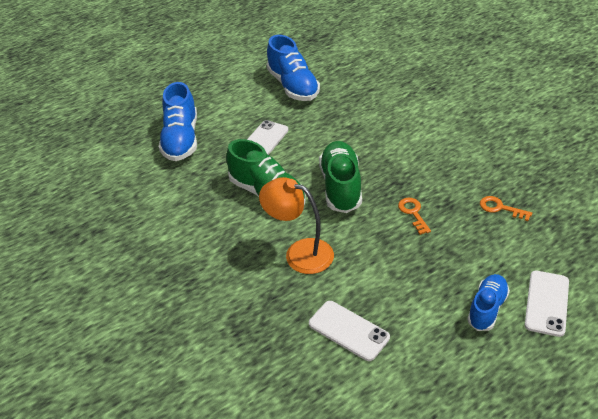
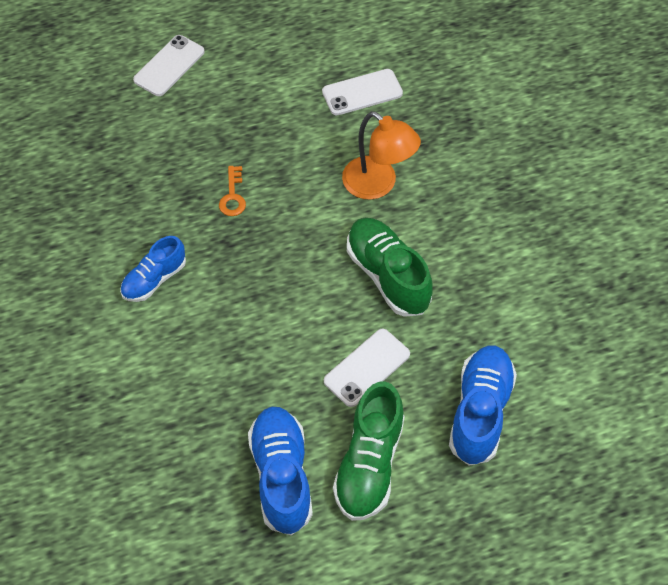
camera: 165 degrees left, 15 degrees up
(341, 187) = (296, 258): green shoe -> green shoe (369, 464)
(348, 330) = (362, 92): white phone -> white phone turned 75 degrees counterclockwise
(487, 309) = (226, 76): blue shoe -> blue shoe (154, 279)
(500, 208) = (136, 173): orange key -> none

